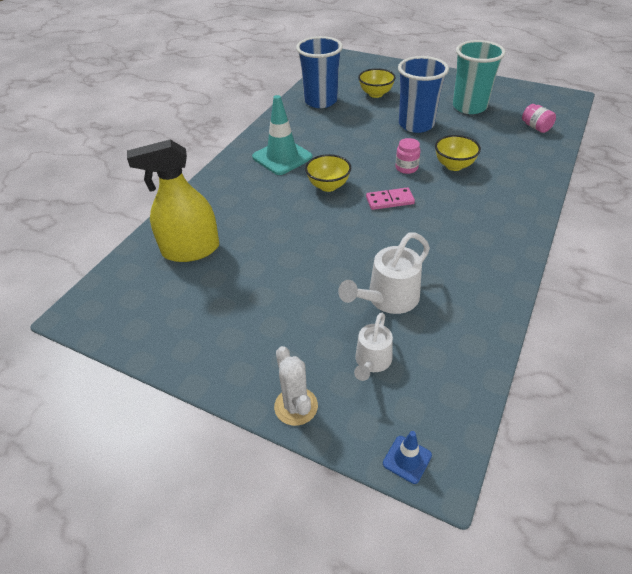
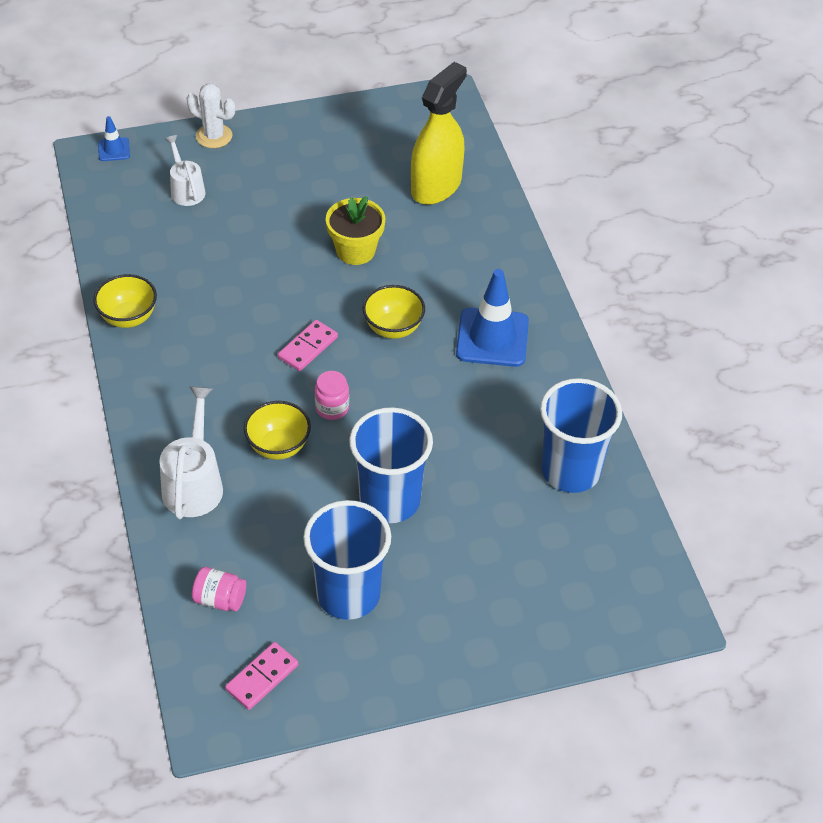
camera: 135 degrees right, 5 degrees up
(282, 157) = (492, 338): turquoise traffic cone -> blue traffic cone
(296, 238) = (355, 250): none -> yellow flower pot
(375, 94) = (512, 539): yellow bowl -> yellow bowl (128, 317)
(387, 299) = (215, 241): white watering can -> white watering can (194, 482)
(469, 107) = (348, 594): turquoise cup -> blue cup
(533, 100) = (262, 677): none -> pink domino

